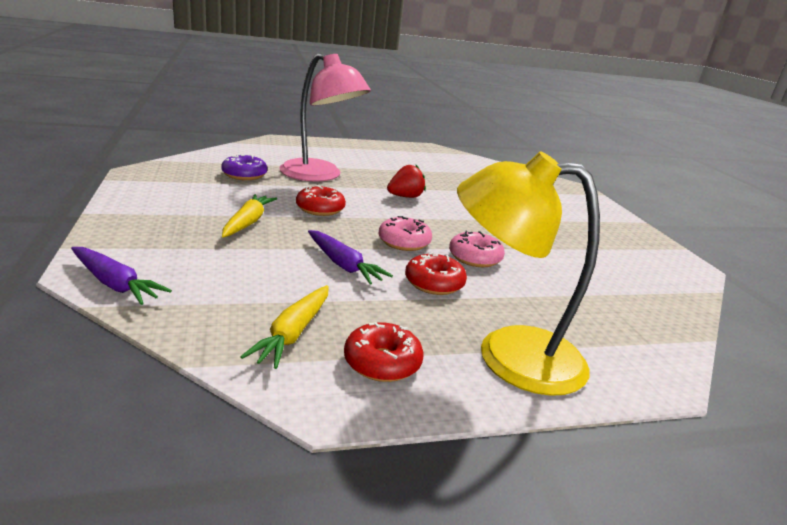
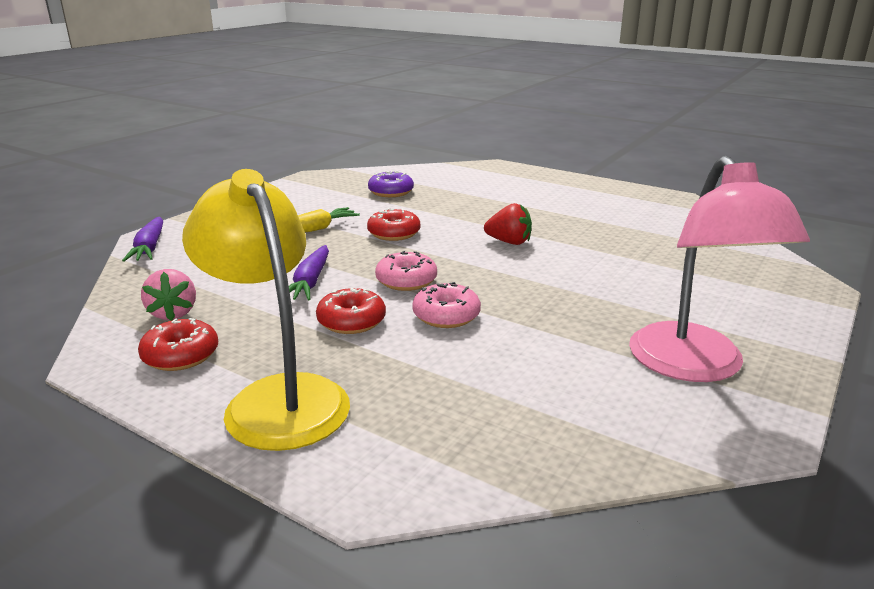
camera: 50 degrees right, 0 degrees up
(293, 333) = (173, 313): yellow carrot -> pink strawberry
(320, 175) = (461, 205): pink lamp -> pink lamp (694, 366)

